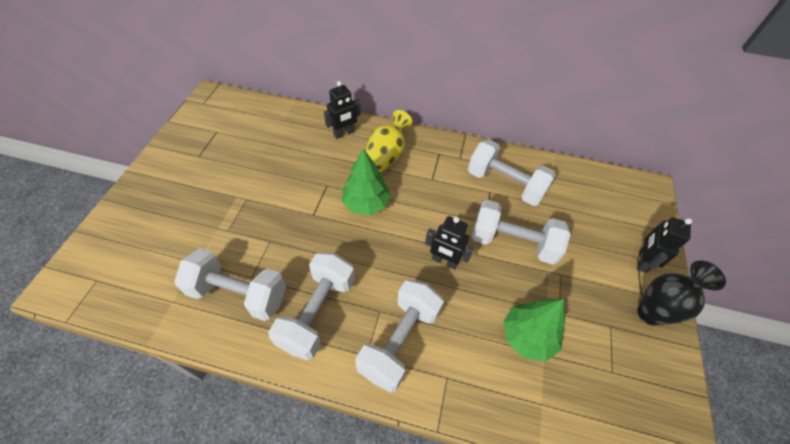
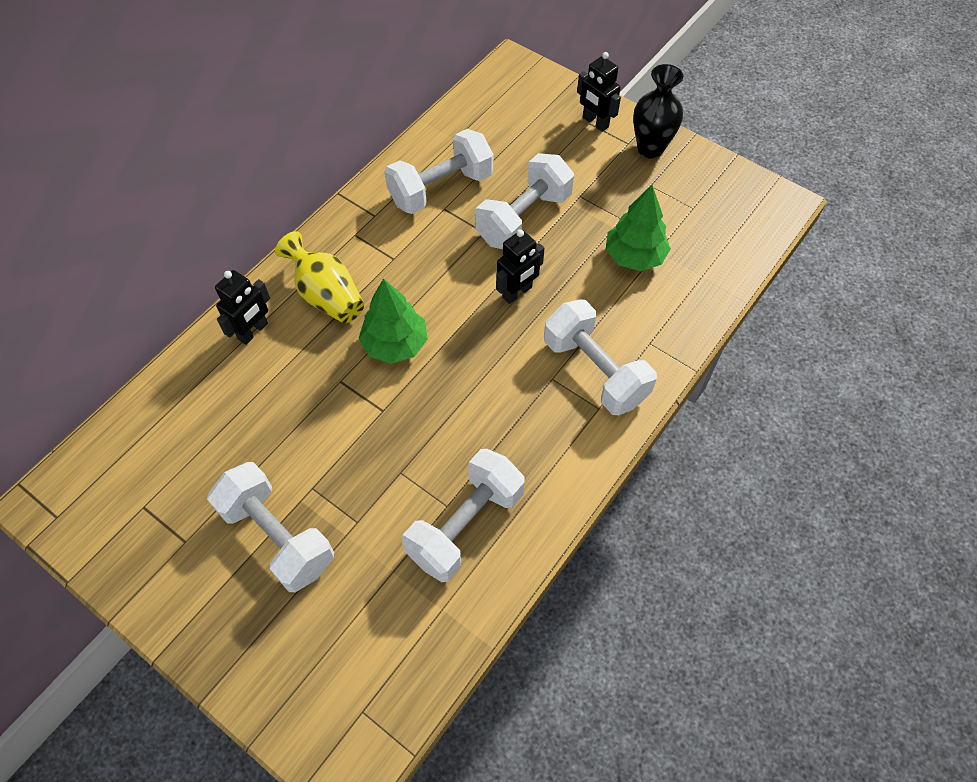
camera: 65 degrees left, 5 degrees up
(318, 312) = (528, 442): white dumbbell -> white dumbbell (278, 536)
(344, 133) = (253, 331): black robot -> black robot turned 45 degrees clockwise

